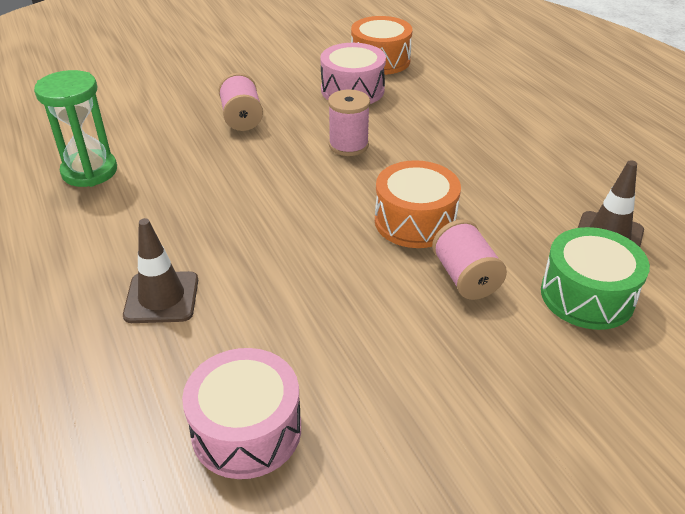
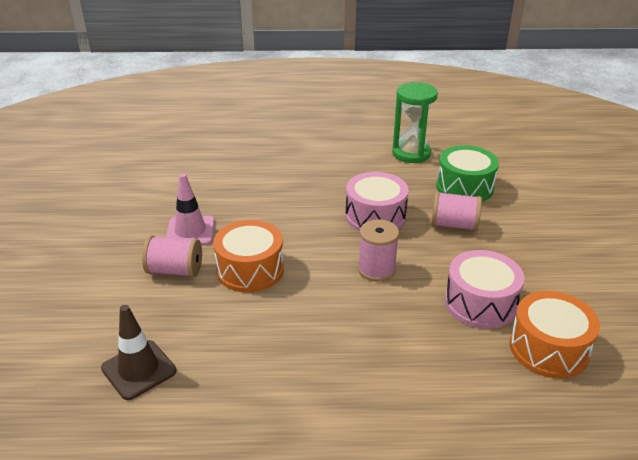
camera: 115 degrees right, 5 degrees down
(162, 297) = (264, 161): brown traffic cone -> none
(246, 430) = (154, 168): pink drum -> pink drum (375, 216)
(385, 299) = (190, 231): none -> pink traffic cone
(587, 296) = (102, 320): green drum -> green drum (464, 187)

